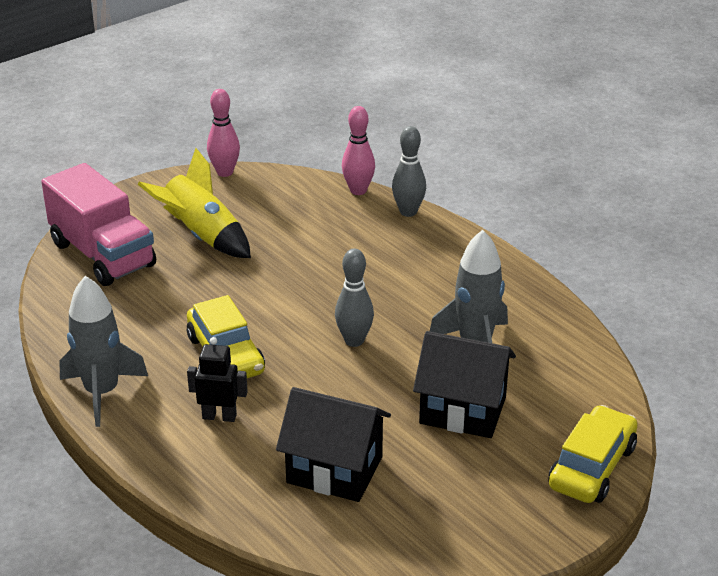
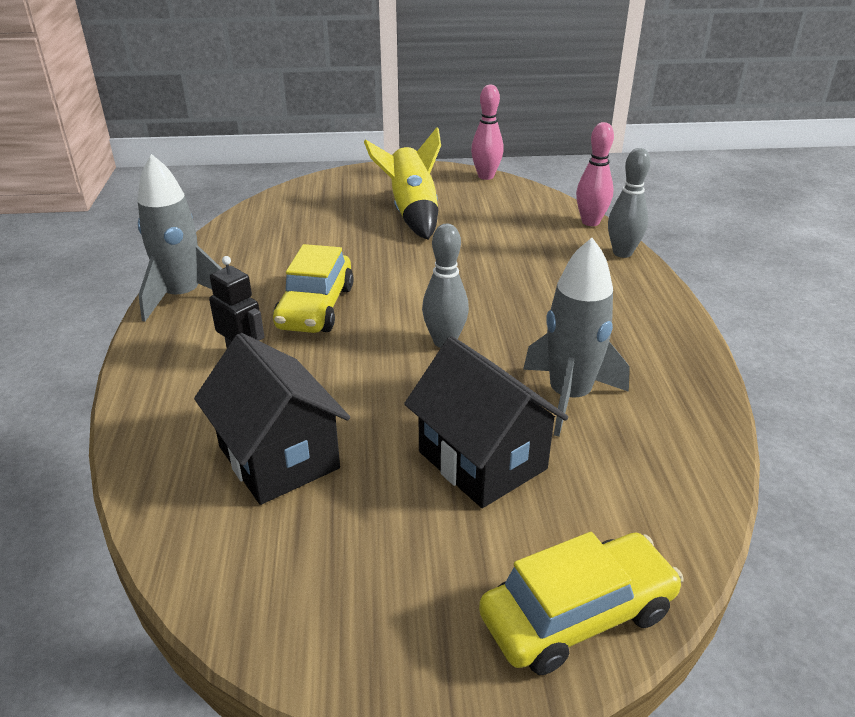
camera: 35 degrees right, 0 degrees up
(103, 255) = (319, 201): pink truck -> none

